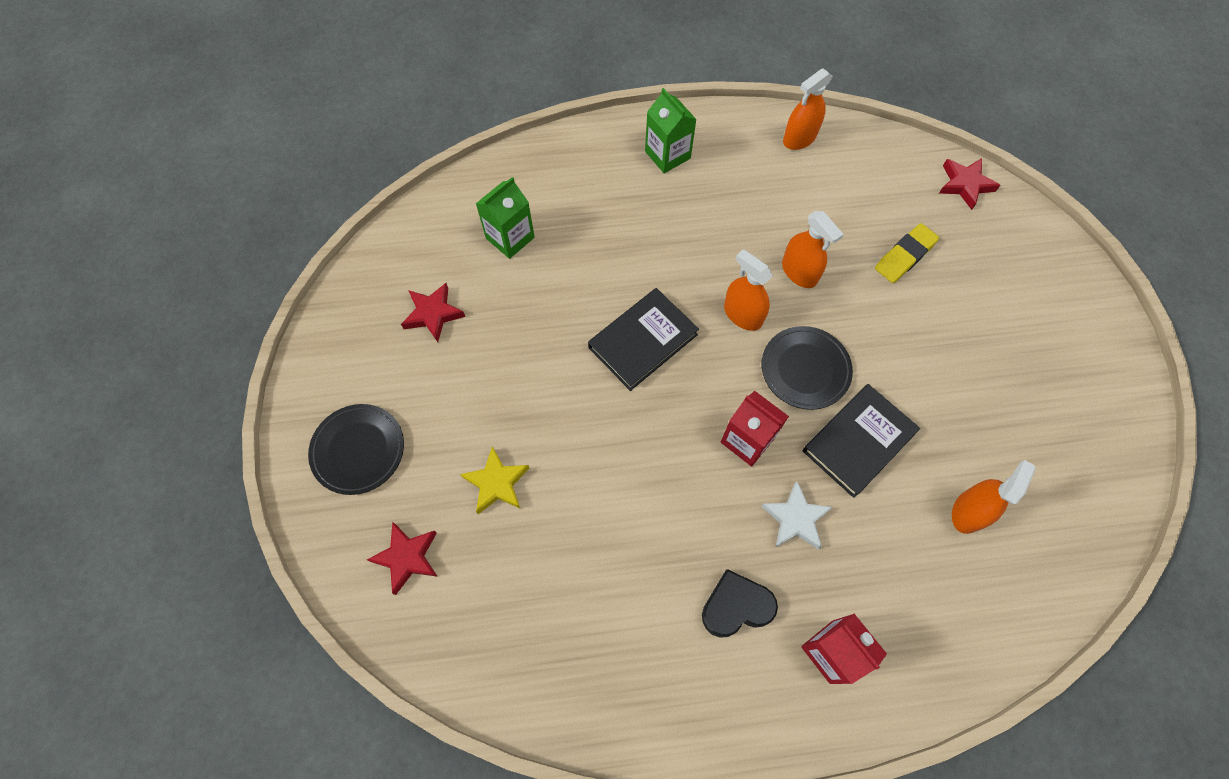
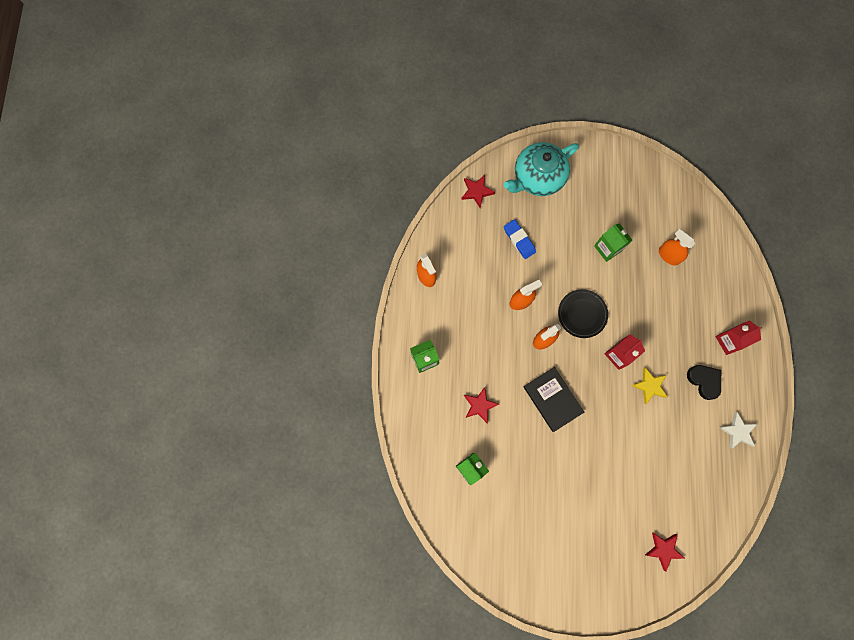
camera: 80 degrees left, 10 degrees up
(358, 450) = (599, 574): black plate -> none
(433, 314) = (517, 522): red star -> red star (479, 405)
(497, 483) = (627, 495): yellow star -> yellow star (649, 386)
(736, 606) = (704, 381): black heart -> black heart turned 150 degrees clockwise
(795, 519) = (664, 341): white star -> white star (737, 431)
(858, 442) = (626, 298): black book -> none
(904, 256) = (519, 240): yellow eraser -> blue eraser
(942, 399) = (608, 248): none -> green carton
(1029, 269) = (537, 177): none -> turquoise teapot

